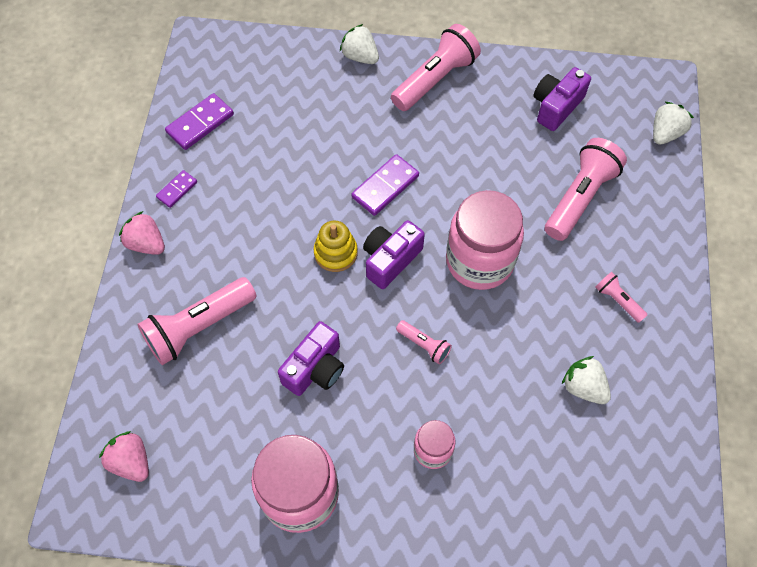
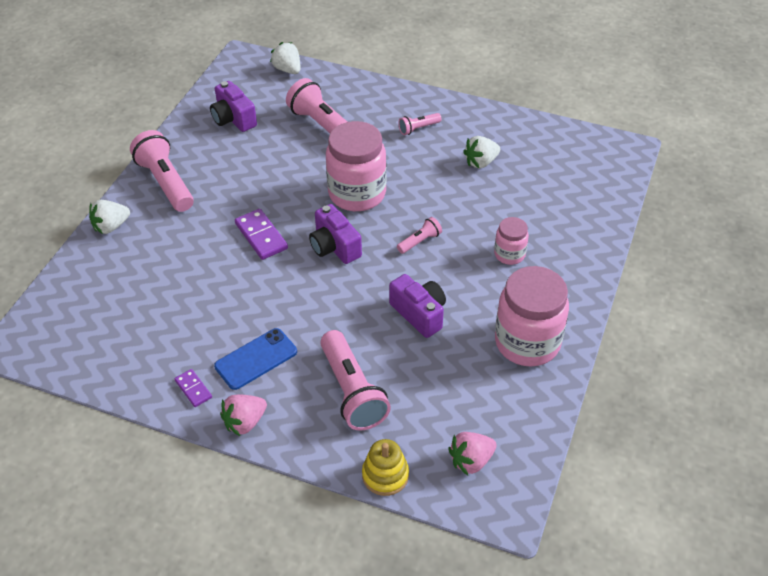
camera: 75 degrees left, 15 degrees down
(200, 123) = (122, 359): purple domino -> none
(222, 230) = (256, 359): none -> blue phone
(335, 253) = (313, 281): yellow stacking toy -> yellow stacking toy (385, 475)

